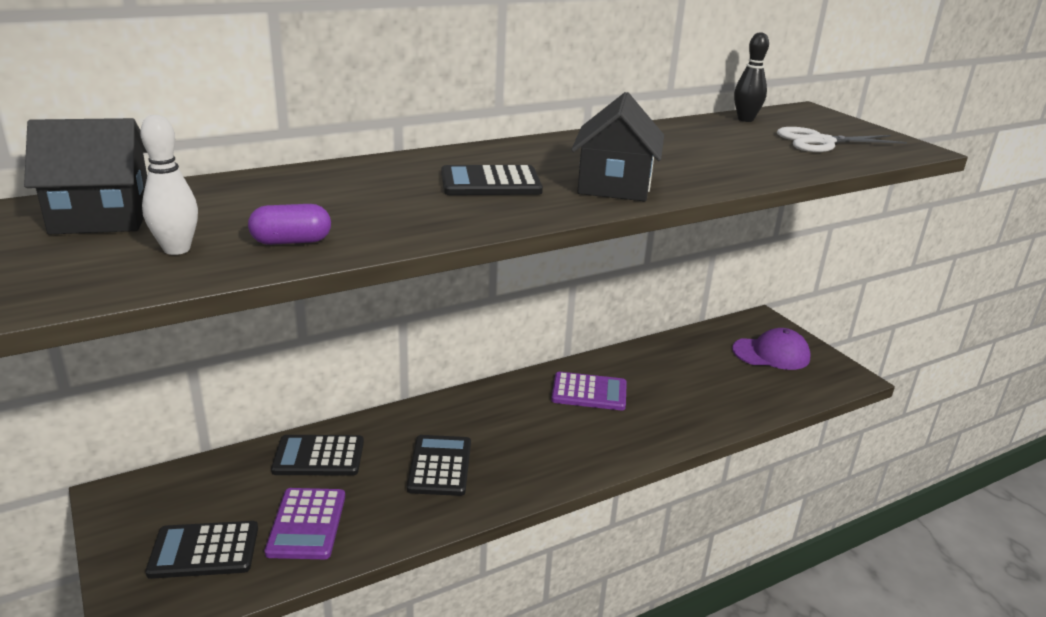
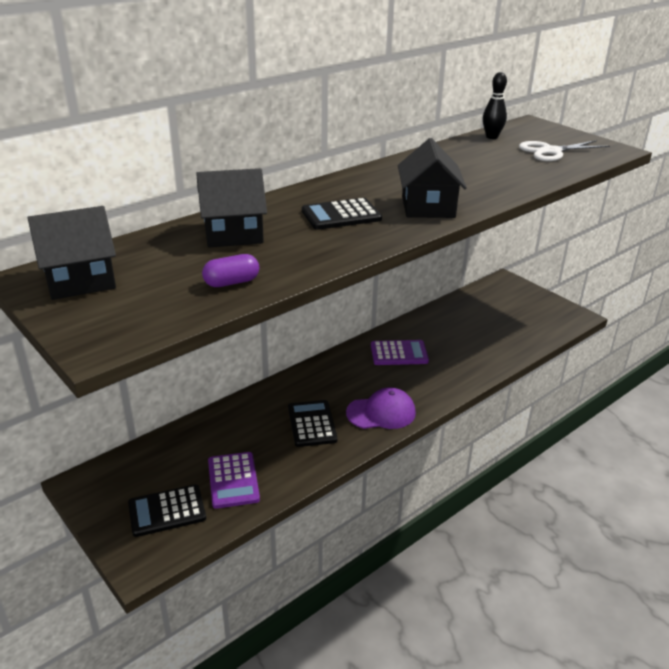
camera: 10 degrees left, 5 degrees up
(177, 249) = (155, 299): white bowling pin -> none
(319, 456) = (220, 430): black calculator -> none
(335, 188) = (233, 234): none -> black house
(771, 354) = (518, 306): purple cap -> purple cap (381, 413)

